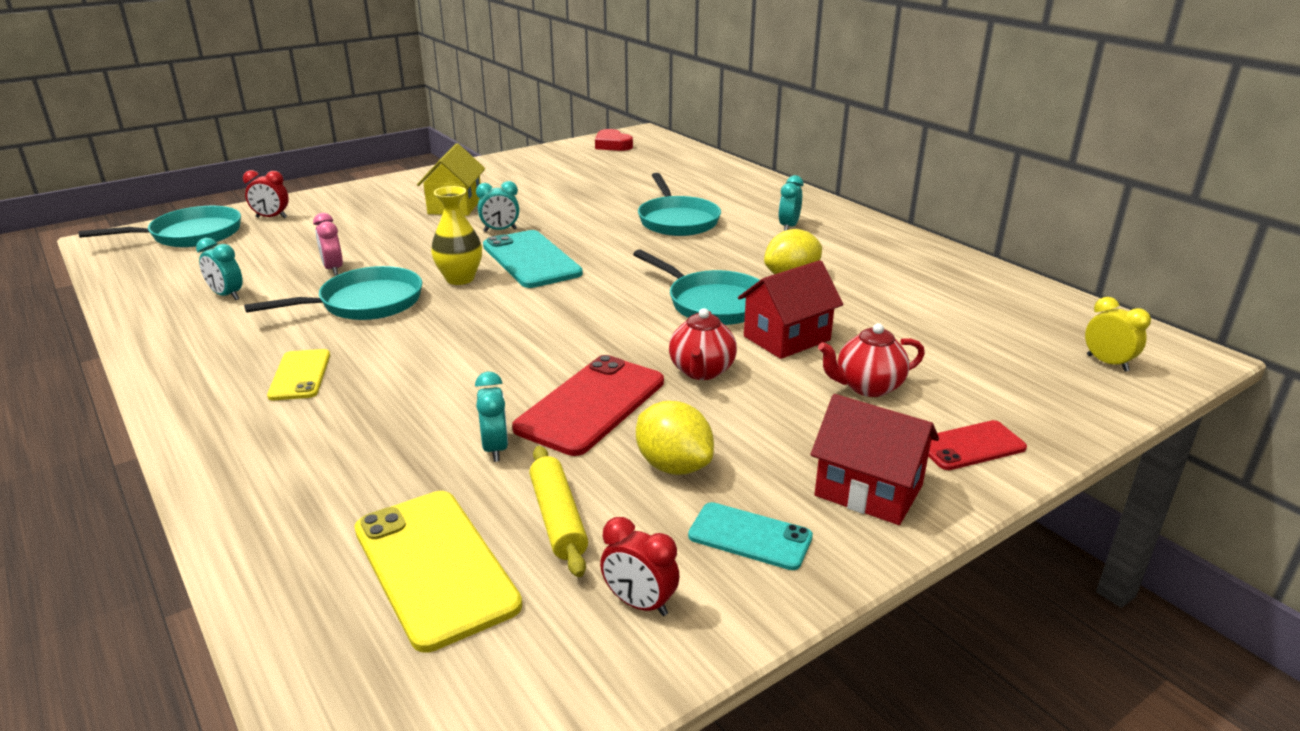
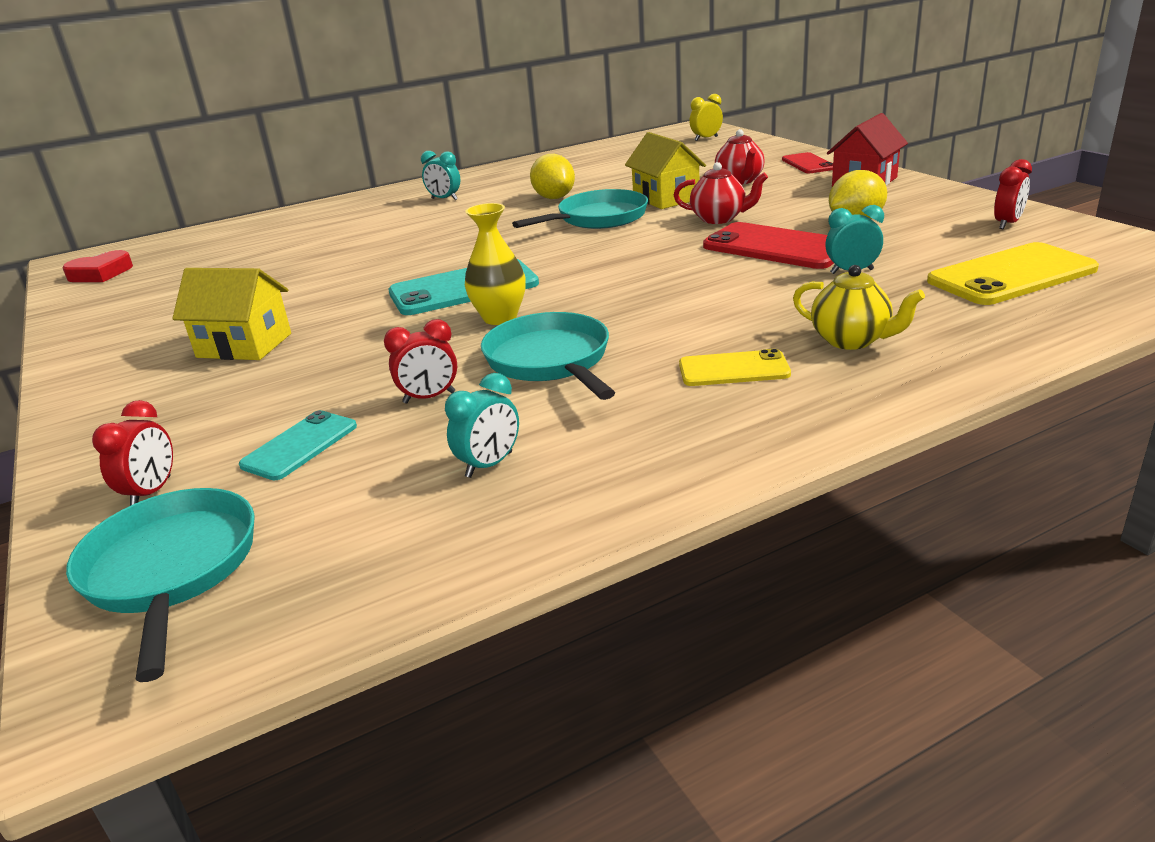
camera: 80 degrees left, 0 degrees up
(319, 434) = (851, 340): none -> yellow teapot
(333, 269) = (429, 398): pink clock -> red clock
(500, 230) = (360, 311): turquoise clock -> none
(557, 519) = (934, 247): yellow rolling pin -> none
(677, 220) = (397, 235): turquoise pan -> none
(750, 536) = (925, 204): turquoise phone -> turquoise phone (300, 445)
(787, 338) = (666, 198): red house -> yellow house

